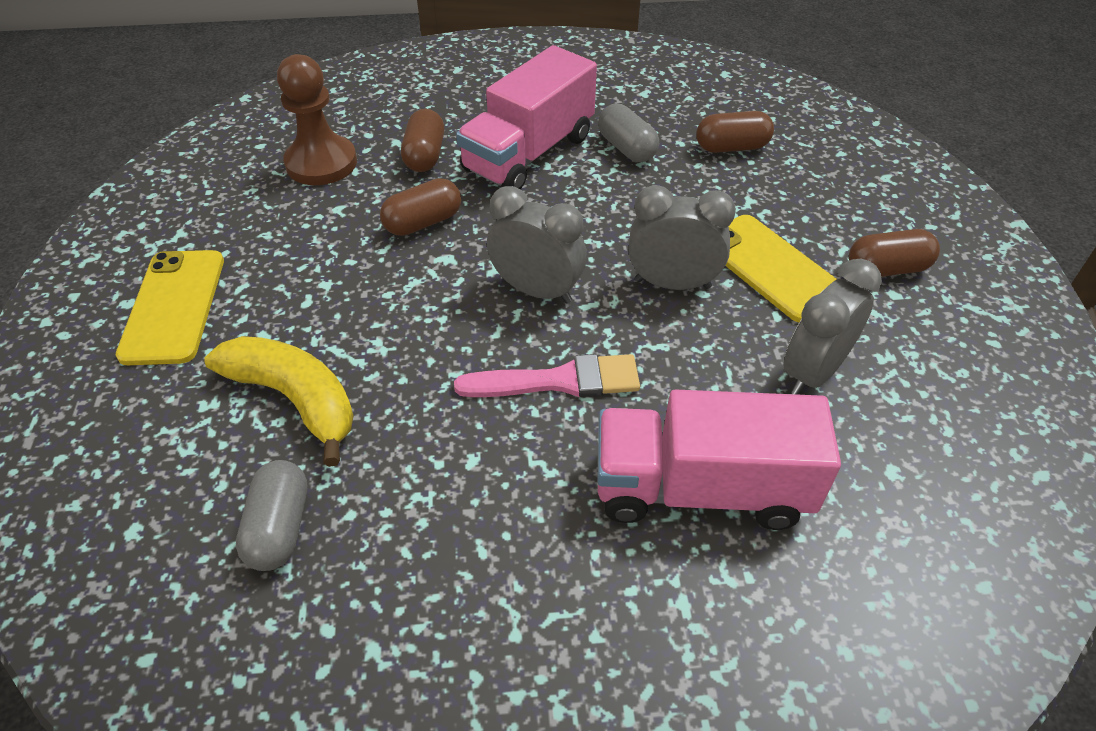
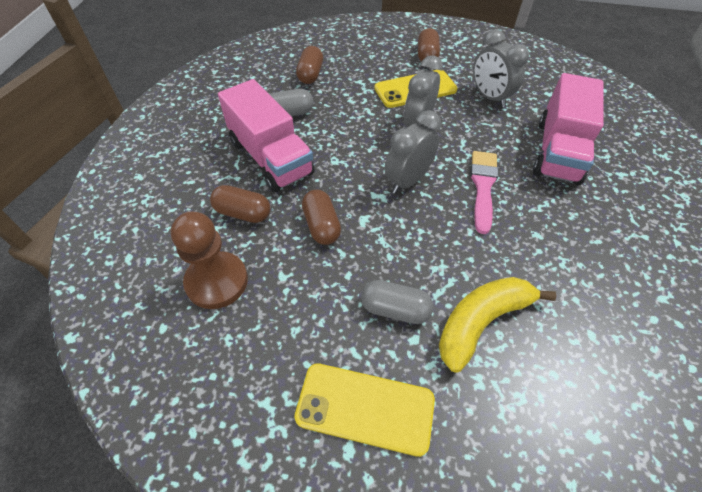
camera: 75 degrees left, 5 degrees up
(280, 528) = (587, 339): grey capsule -> grey capsule (395, 309)

